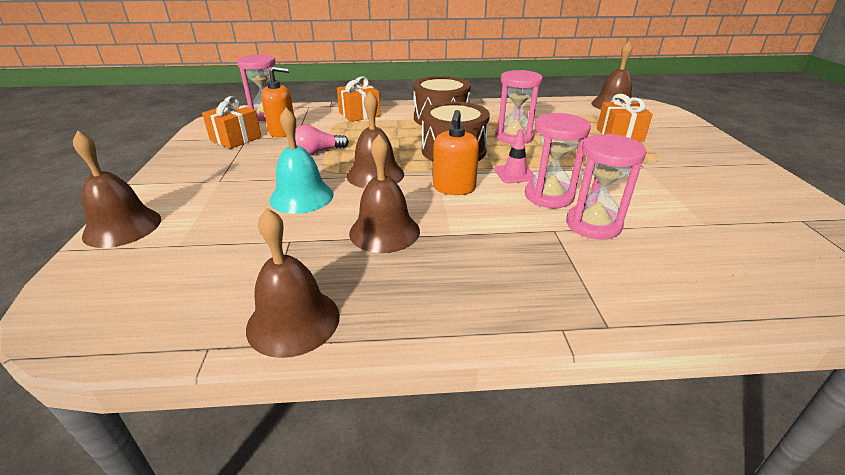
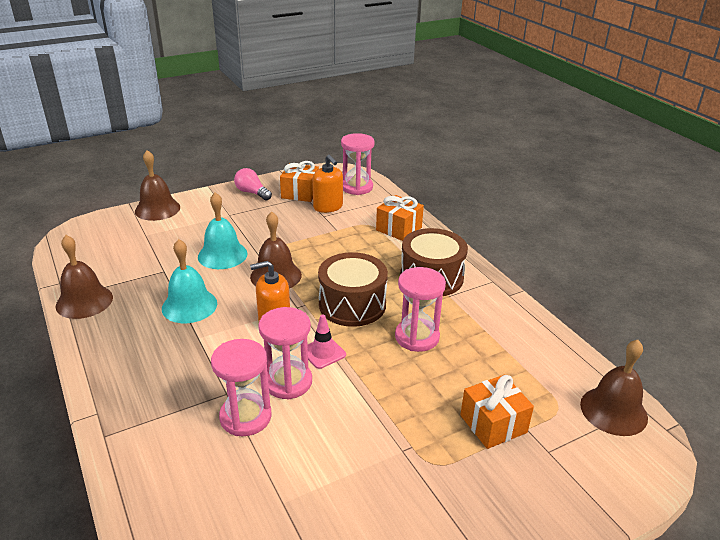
camera: 65 degrees right, 0 degrees up
(317, 152) = (300, 236): pink light bulb -> pink light bulb (252, 193)
(384, 231) = (189, 305): brown bell -> turquoise bell

